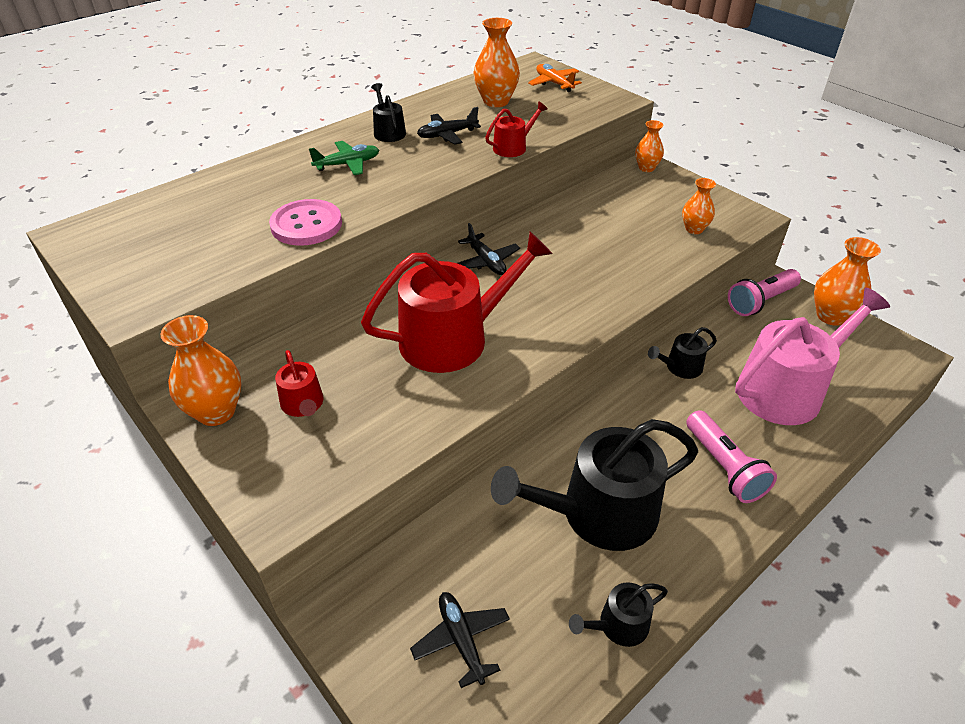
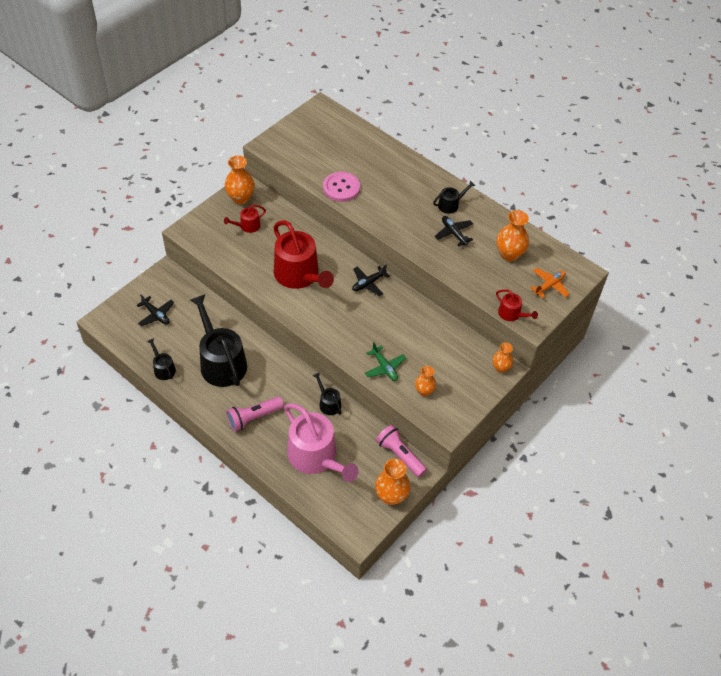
camera: 80 degrees right, 10 degrees up
(347, 164) = (406, 193): green plane -> green plane (384, 367)
(461, 640) = (156, 315): black plane -> black plane turned 75 degrees clockwise
(513, 147) = (445, 267): red watering can -> red watering can (511, 314)

